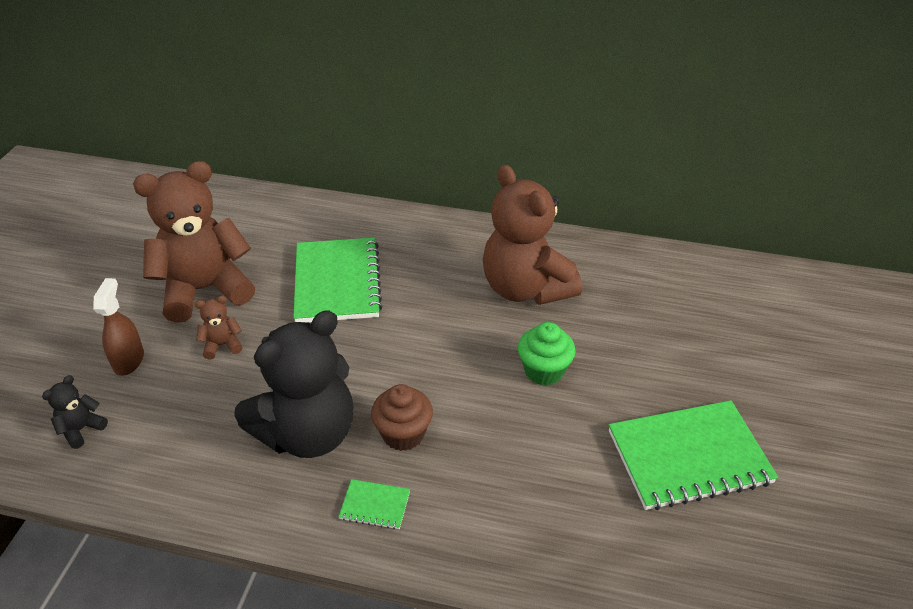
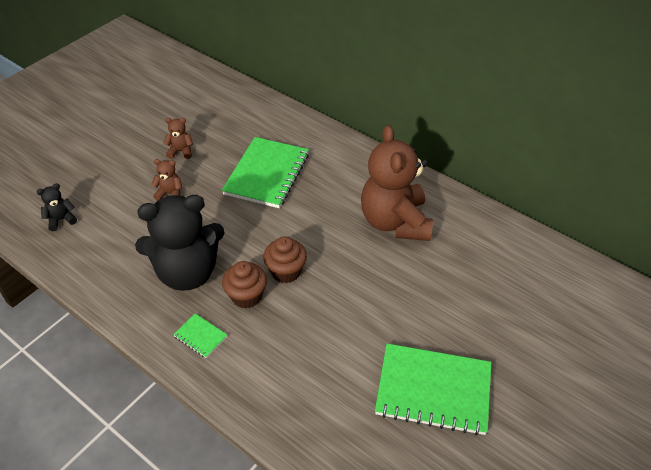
camera: 25 degrees right, 5 degrees up
(129, 360) = (110, 184): brown spray bottle -> none
(205, 289) = (181, 151): brown teddy bear -> brown teddy bear, size x0.40
(434, 387) = (286, 271): none -> brown cupcake
(544, 371) = (369, 287): green cupcake -> none

